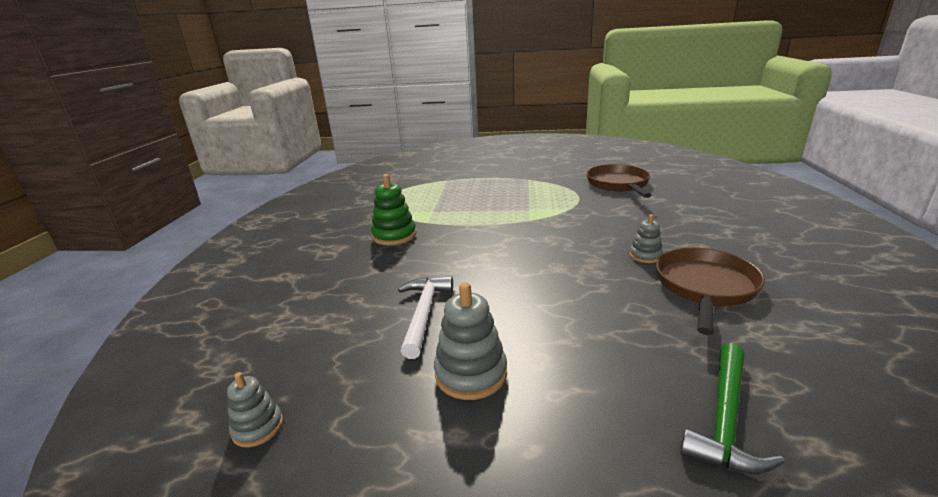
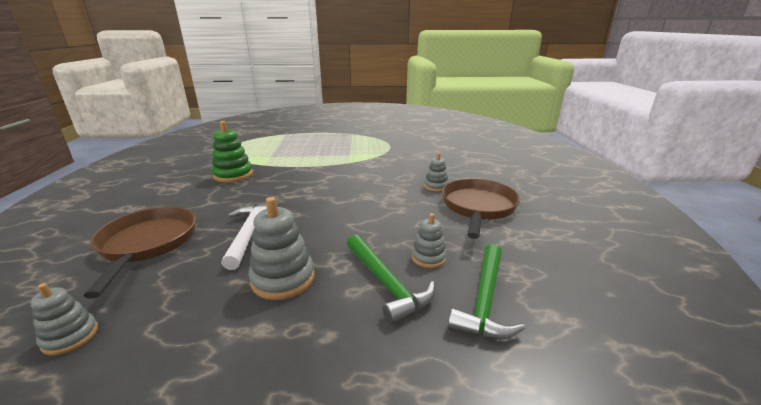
camera: 10 degrees left, 0 degrees up
(595, 387) = (386, 283): none -> green hammer
(618, 184) = (421, 137): brown pan -> brown pan (147, 244)
(645, 355) = (428, 257): none -> grey stacking toy

